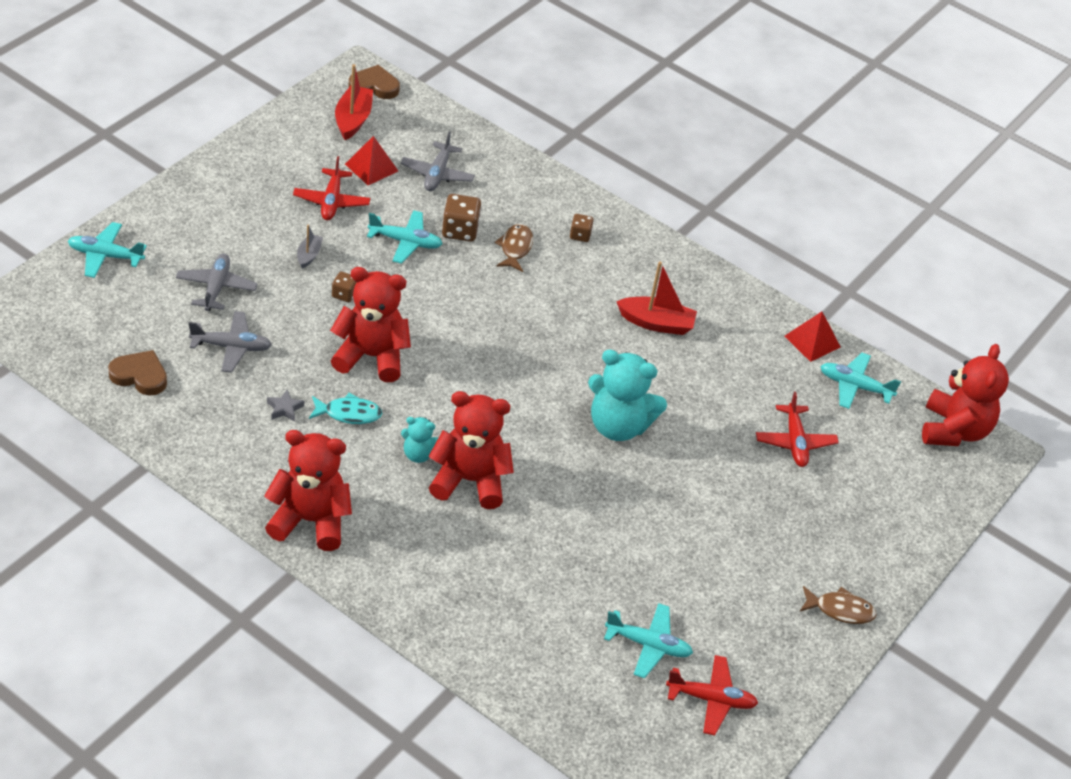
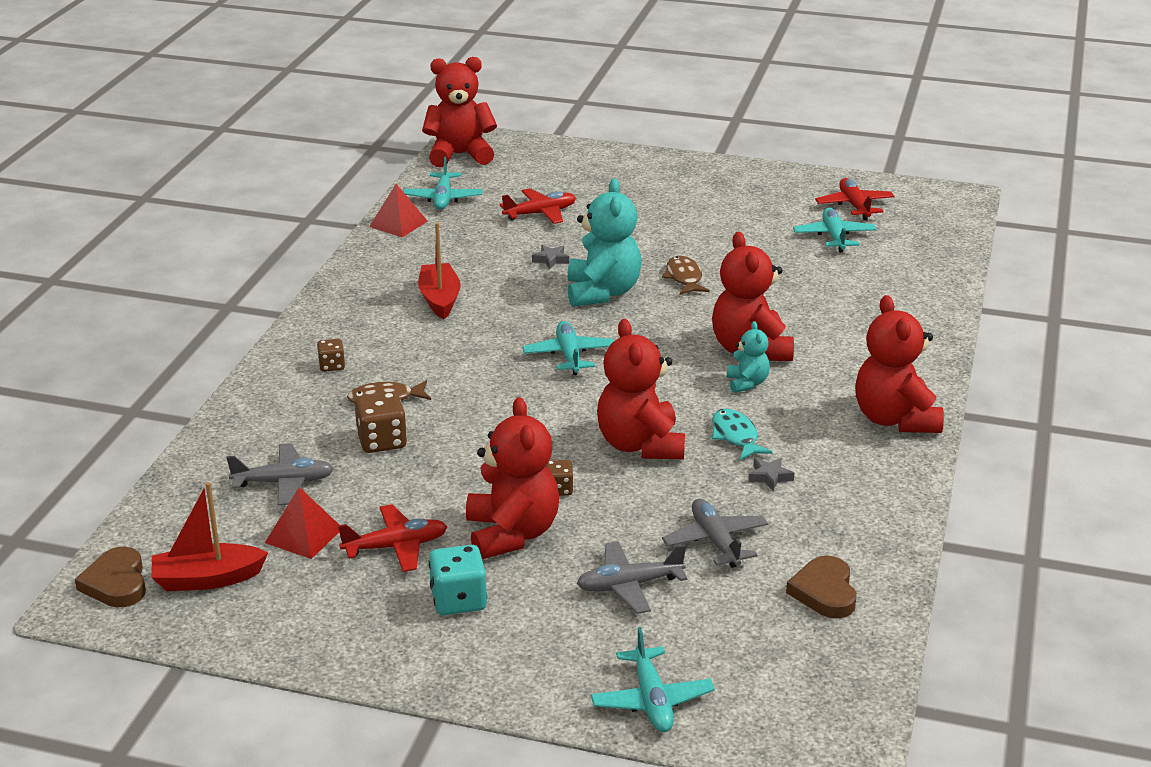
camera: 105 degrees left, 15 degrees down
(257, 210) = (458, 600): none -> turquoise dice
(309, 255) = (512, 534): grey boat -> red teddy bear
(405, 242) = (432, 472): turquoise plane -> turquoise plane (569, 355)
(696, 415) = (551, 260): none -> grey star
(840, 610) = (708, 173): brown fish -> brown fish (684, 278)

